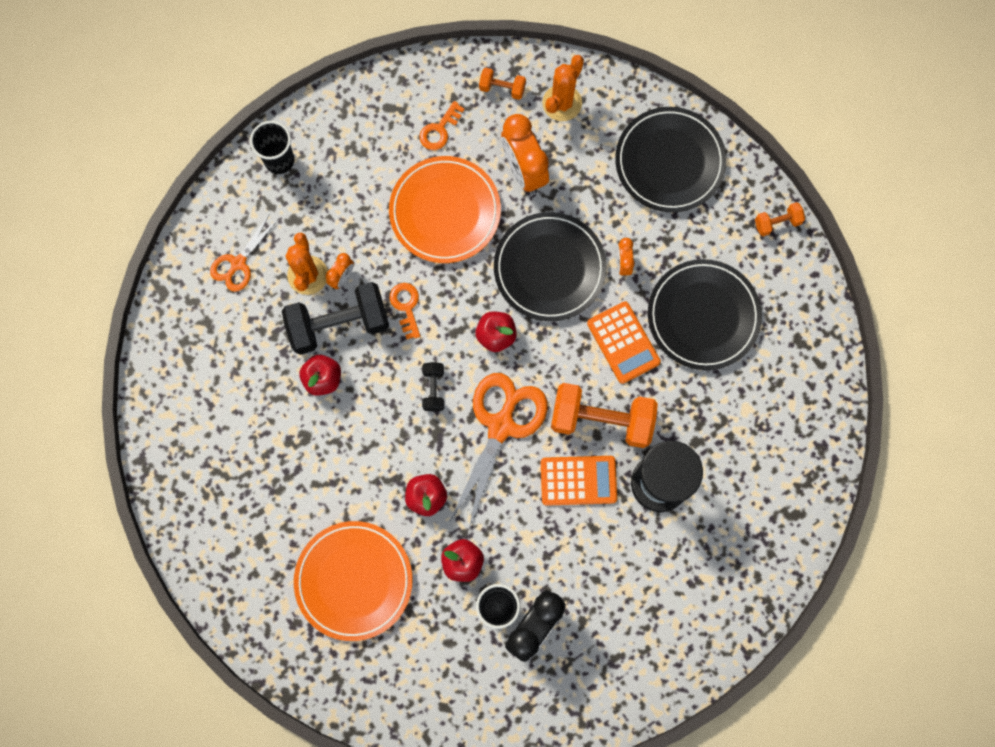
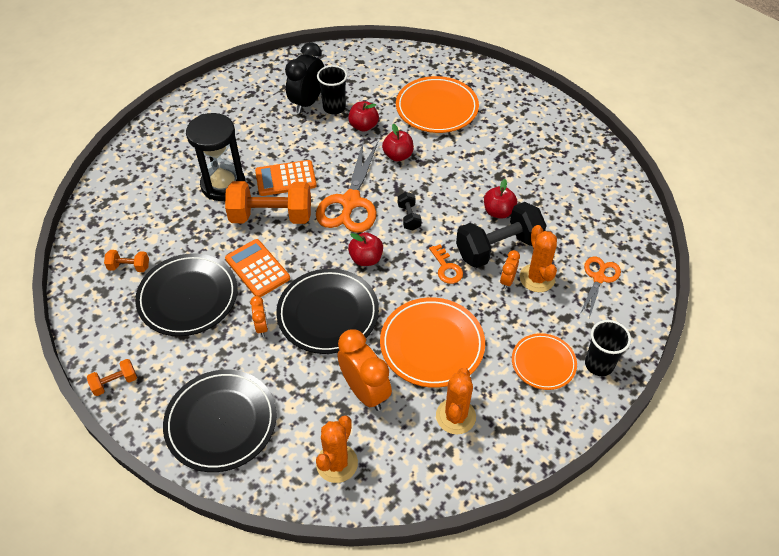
camera: 170 degrees right, 25 degrees down
(335, 171) = (543, 363): none -> orange plate
(439, 130) = (455, 416): orange key -> orange cactus
(502, 88) = (402, 468): orange dumbbell -> orange dumbbell (129, 267)

